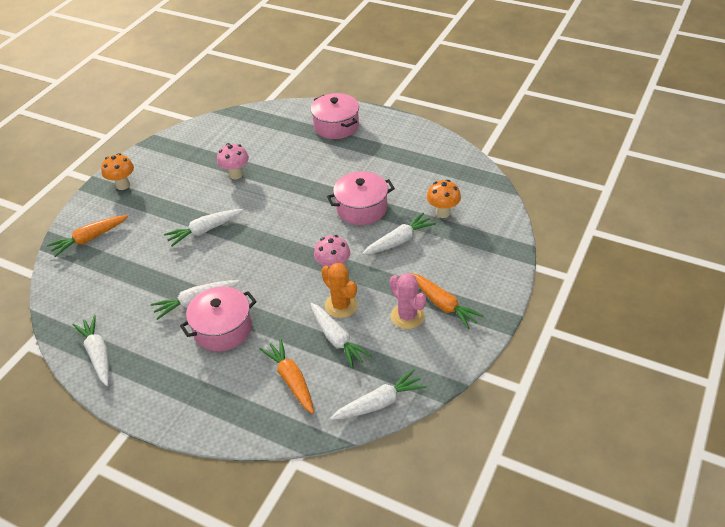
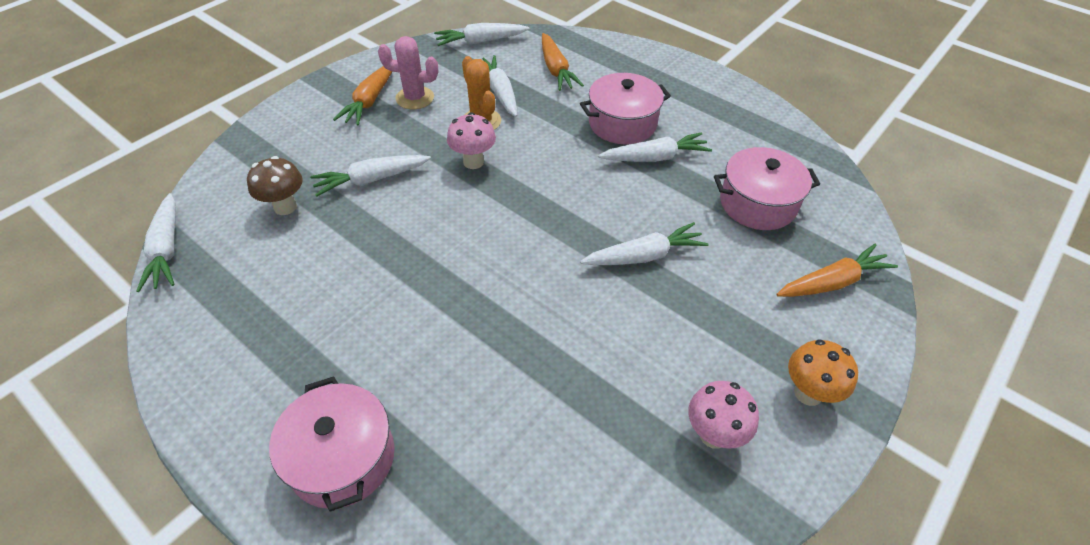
camera: 170 degrees left, 5 degrees up
(98, 354) = (765, 125): white carrot -> white carrot (167, 249)
(236, 175) = (584, 364): pink mushroom -> pink mushroom (713, 435)
(361, 208) = (394, 240): pink pot -> pink pot (757, 203)
(407, 316) = (415, 98): pink cactus -> pink cactus turned 60 degrees counterclockwise
(443, 213) = (285, 207): orange mushroom -> brown mushroom
(443, 305) = (370, 101): orange carrot -> orange carrot turned 135 degrees counterclockwise

